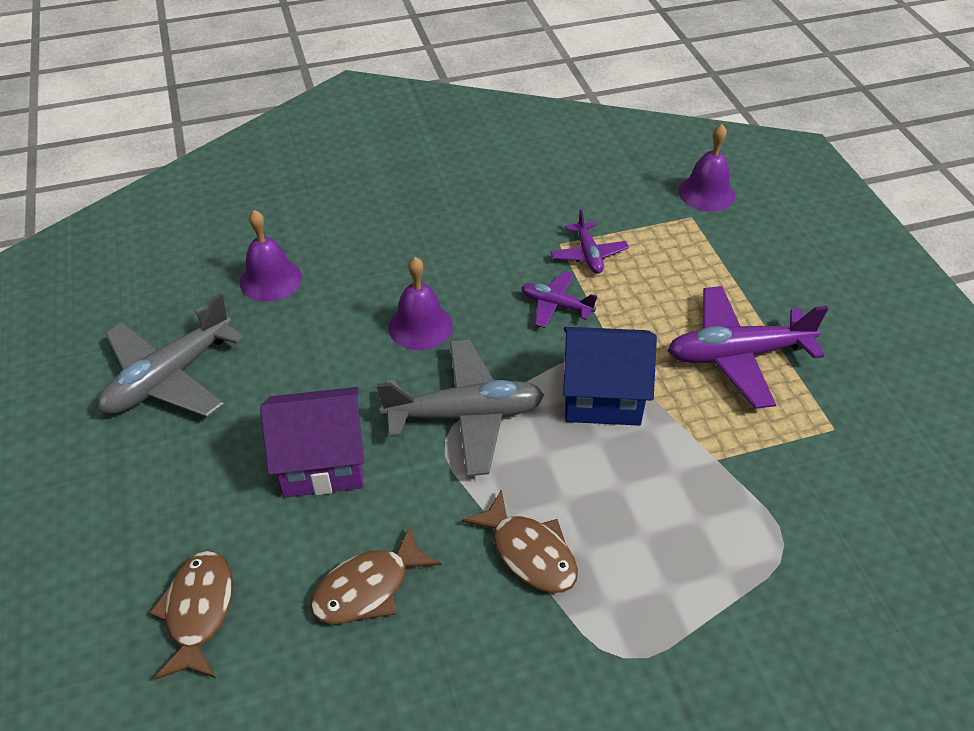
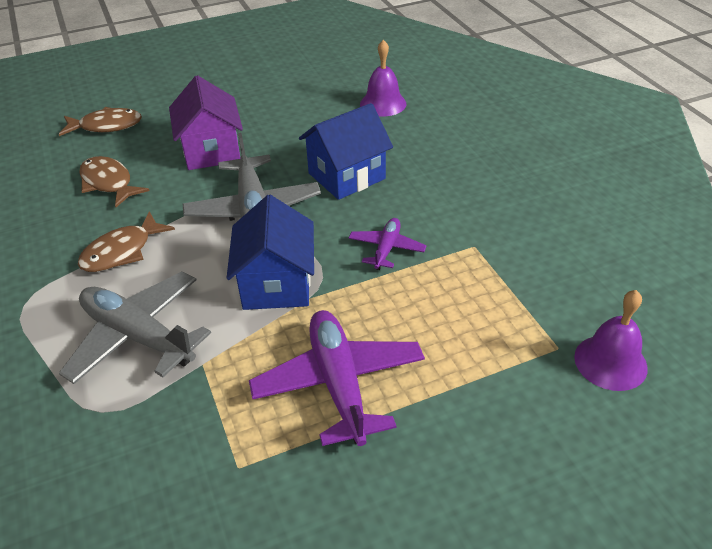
camera: 85 degrees right, 5 degrees down
(169, 377) = (283, 84): grey plane -> grey plane (138, 336)
(420, 326) = (346, 176): purple bell -> blue house
(588, 255) = (464, 266): purple plane -> none

